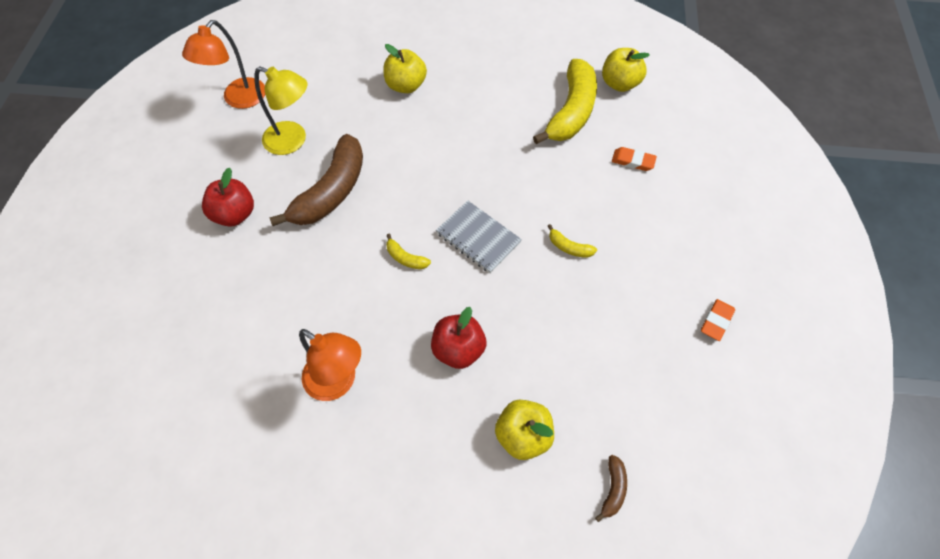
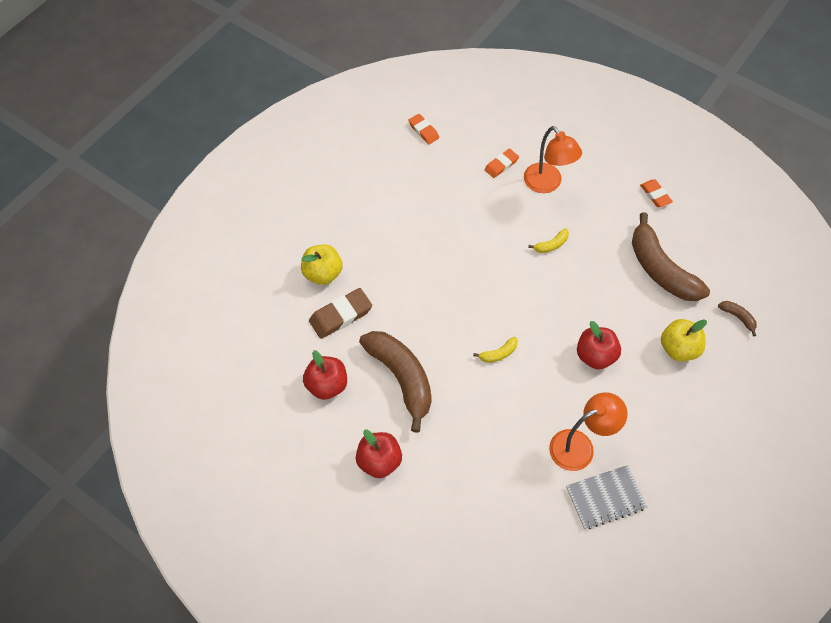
camera: 60 degrees left, 0 degrees up
(239, 99) = (246, 410): orange lamp -> orange lamp (547, 184)
(293, 141) = (327, 385): yellow lamp -> red apple
(370, 118) = (341, 315): none -> brown eraser
(478, 238) = (509, 297): grey notebook -> grey notebook (605, 498)
(571, 112) = (430, 176): yellow banana -> none
(618, 370) = (660, 269): none -> brown banana
(620, 83) = (423, 130): yellow apple -> orange eraser

